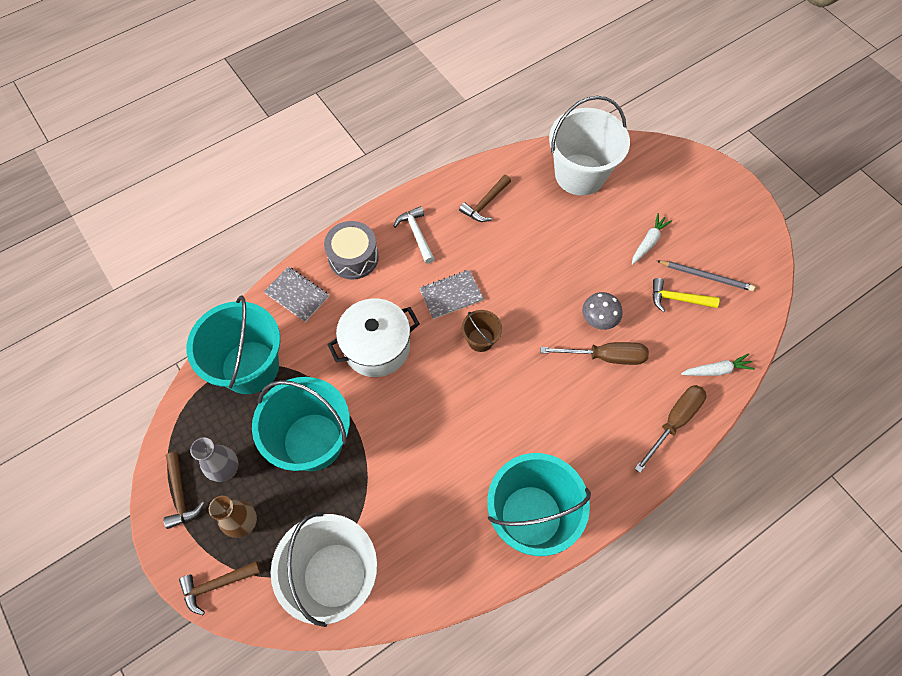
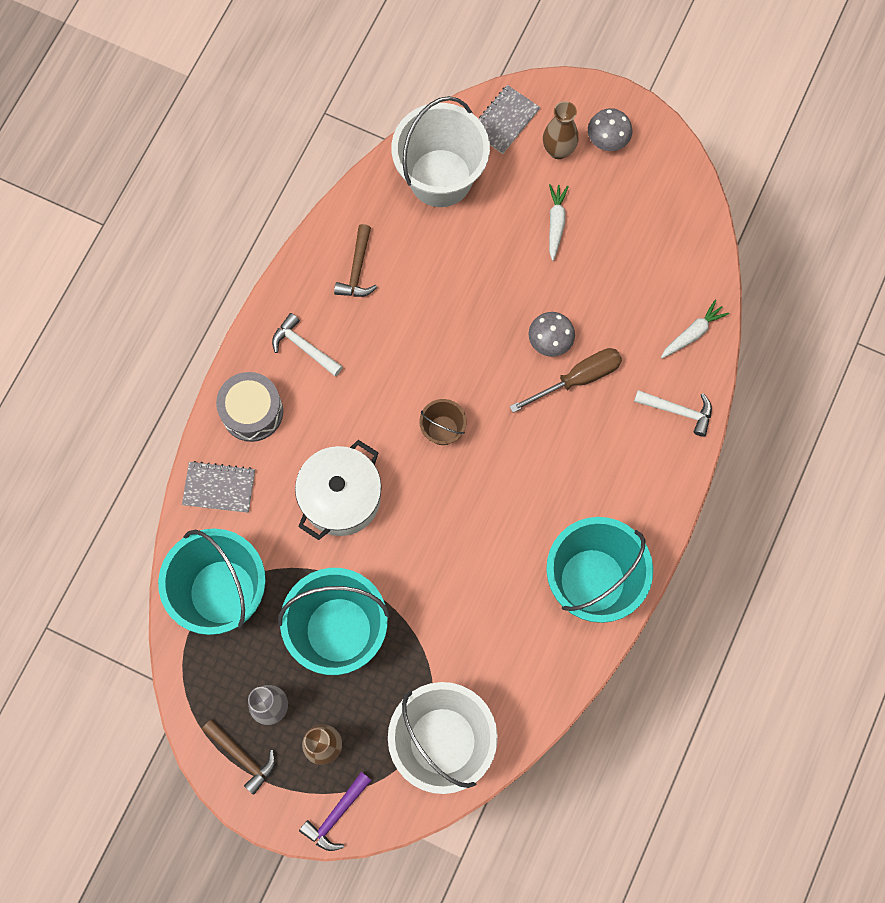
camera: 30 degrees left, 10 degrees up
(217, 584) = (336, 815): brown hammer -> purple hammer
(451, 295) = (384, 397): grey notebook -> grey notebook (504, 120)
(674, 422) = (678, 411): brown screwdriver -> white hammer
(677, 196) = (558, 150): none -> brown vase
(677, 299) = (618, 274): yellow hammer -> none
(706, 276) = (634, 232): grey pencil -> none
(718, 206) = (607, 139): none -> grey mushroom

